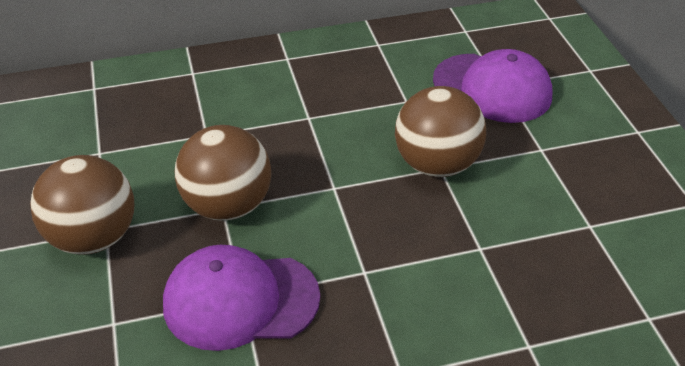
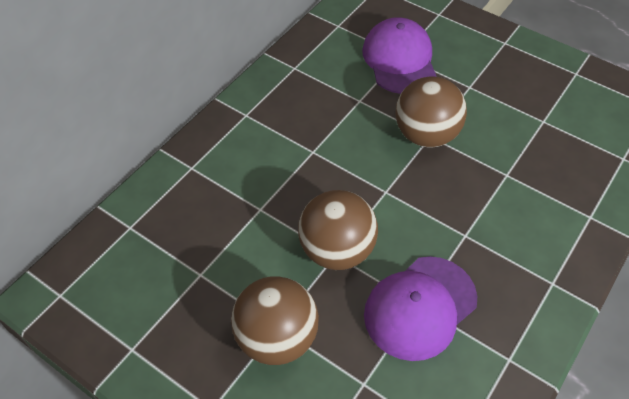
camera: 40 degrees left, 10 degrees up
(492, 88) = (399, 60): purple cap -> purple cap turned 90 degrees counterclockwise

